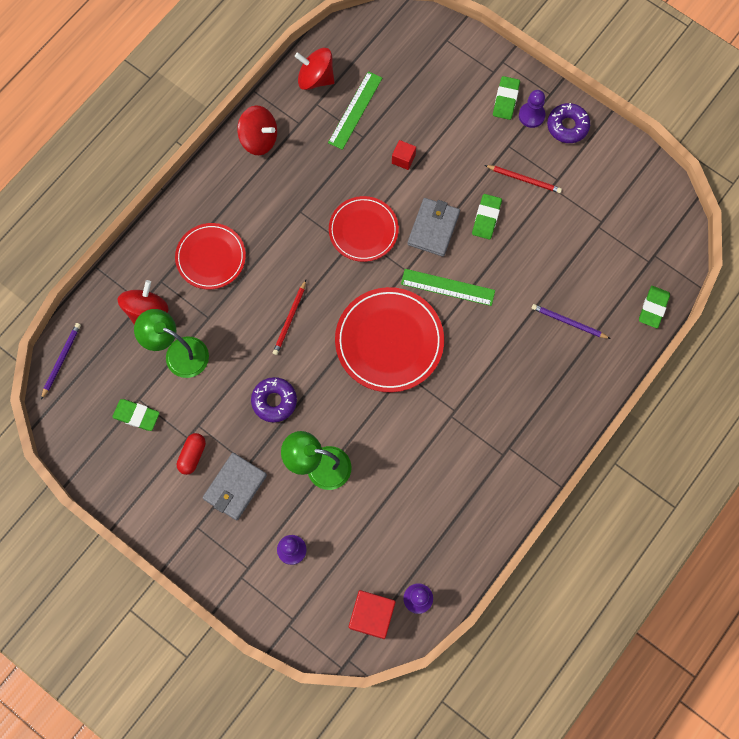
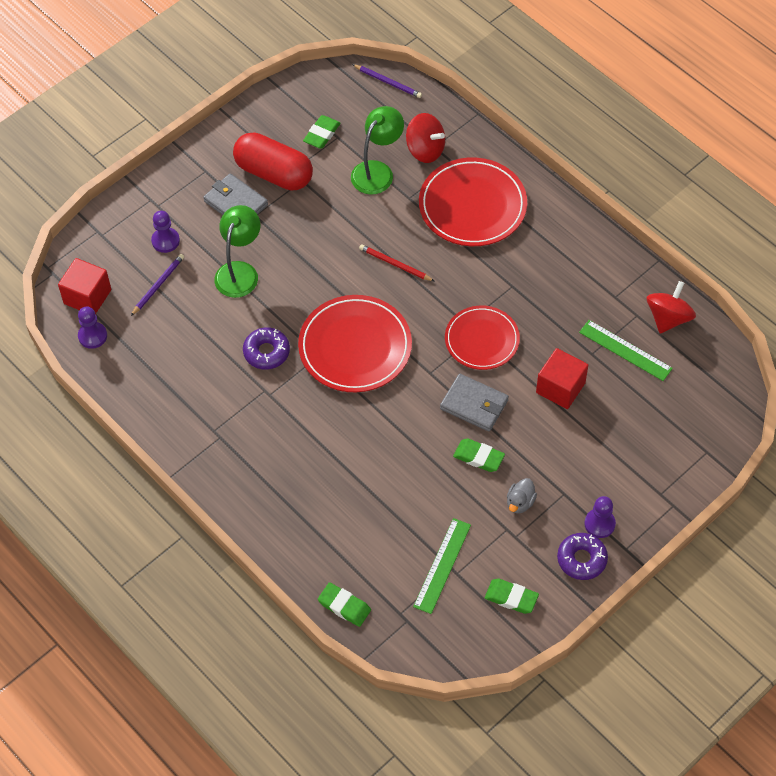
camera: 100 degrees right, 15 degrees down
(192, 455) = (274, 173): red capsule -> red capsule, size x2.09
(211, 257) = (472, 205): red plate -> red plate, size x1.51
(259, 139) = (600, 259): red spinning top -> none
(274, 401) = (312, 242): purple donut -> purple donut (266, 352)
(403, 159) = (560, 388): red cube -> red cube, size x1.79
(447, 287) = (404, 408): green ruler -> green ruler (442, 565)
(505, 100) = (623, 500): green eraser -> green eraser (511, 598)
(524, 179) = (520, 502): red pencil -> grey duck
(568, 322) = (343, 517): purple pencil -> purple pencil (158, 285)

